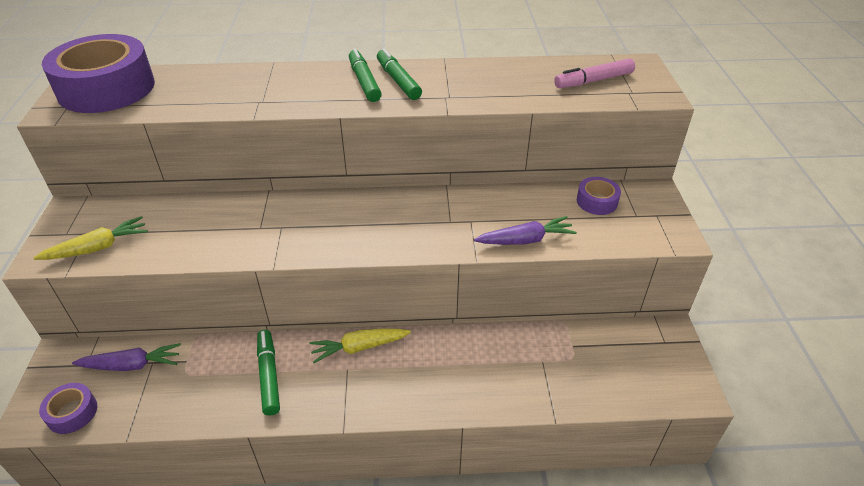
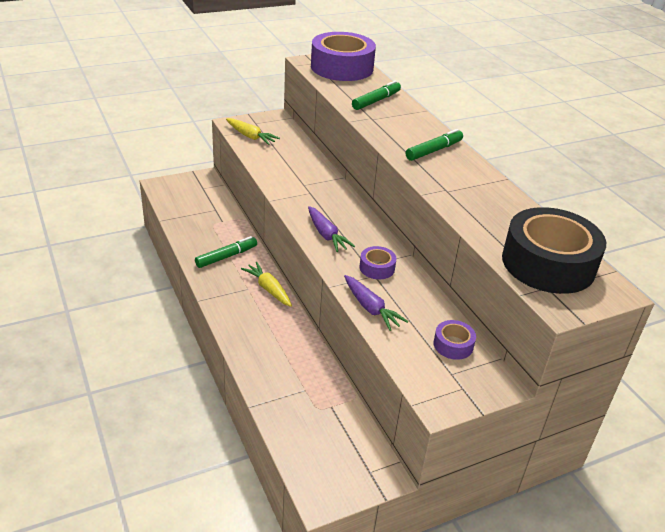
camera: 65 degrees right, 5 degrees down
(72, 413) = (170, 196): purple tape -> purple tape (377, 268)
(132, 365) = (210, 203): purple carrot -> purple carrot (326, 235)
(398, 81) = (449, 164): green marker -> green marker (376, 101)
(593, 81) = (548, 263): pink marker -> black tape

